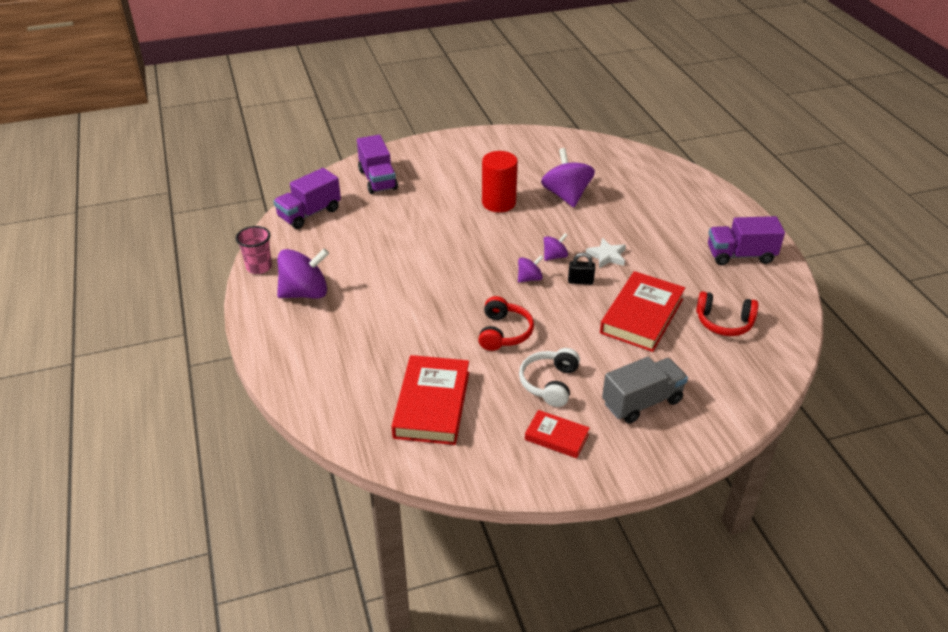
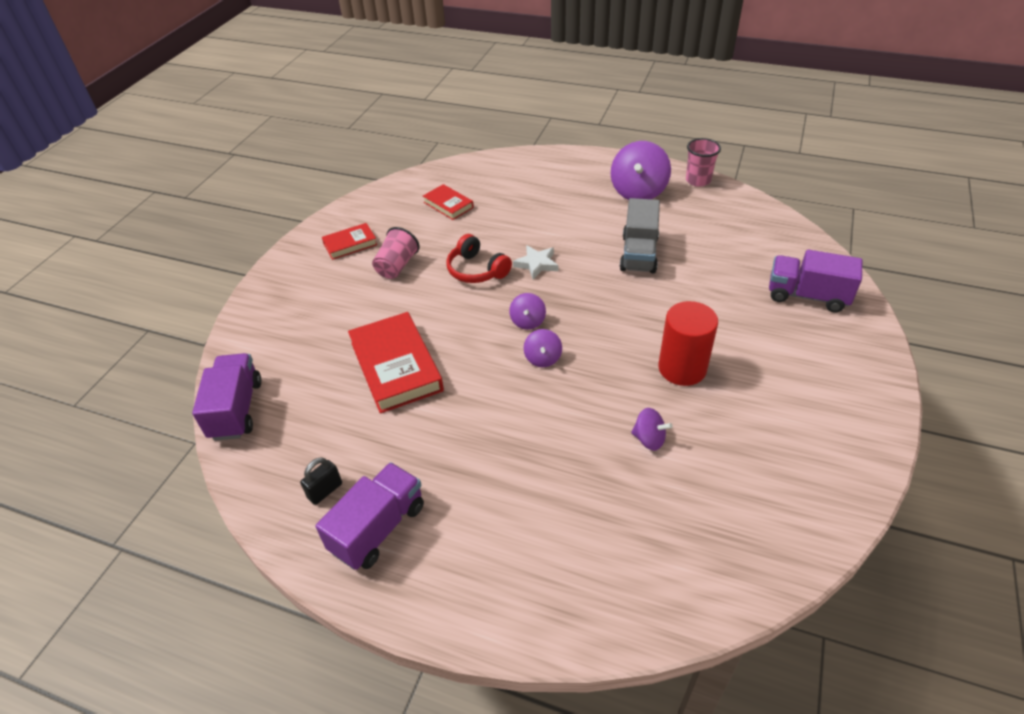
camera: 130 degrees right, 5 degrees up
(309, 214) = (767, 229): purple truck -> purple truck (236, 409)
(432, 404) = (448, 205): red book -> red book, size x0.55
(549, 383) = (397, 266): white headphones -> pink cup
(566, 196) = (649, 439): purple spinning top -> purple spinning top, size x0.52
(580, 281) = (487, 354): black padlock -> black padlock (325, 491)
(607, 256) = (503, 400): white star -> white star (537, 264)
(642, 402) = (318, 303): grey truck -> grey truck (639, 254)
(724, 322) = (318, 421): red headphones -> none

